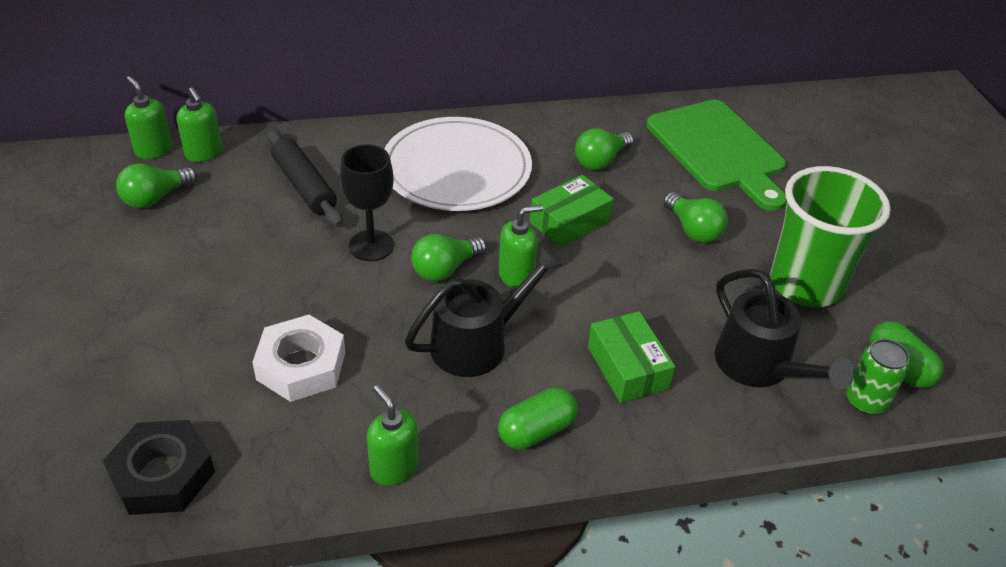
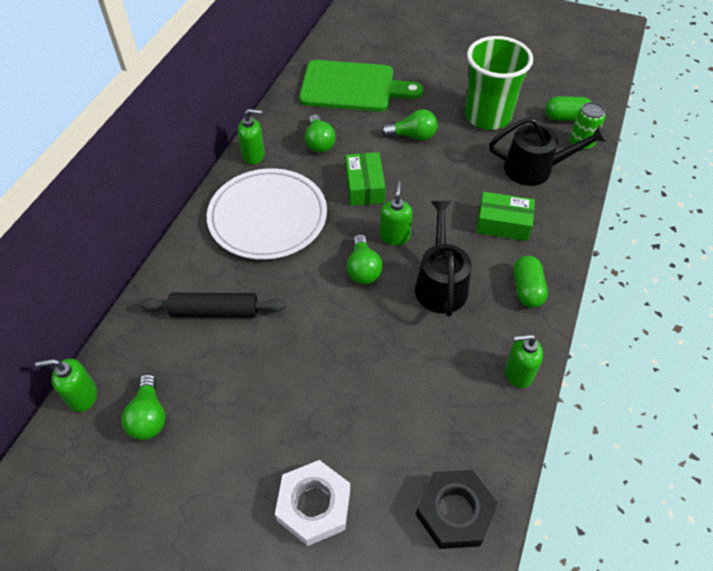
camera: 55 degrees left, 10 degrees up
(204, 153) = (119, 362): green soap dispenser -> green soap dispenser (254, 155)
(301, 365) = (401, 388): white nut -> white nut (314, 505)
(371, 245) = (311, 299): black goblet -> none

